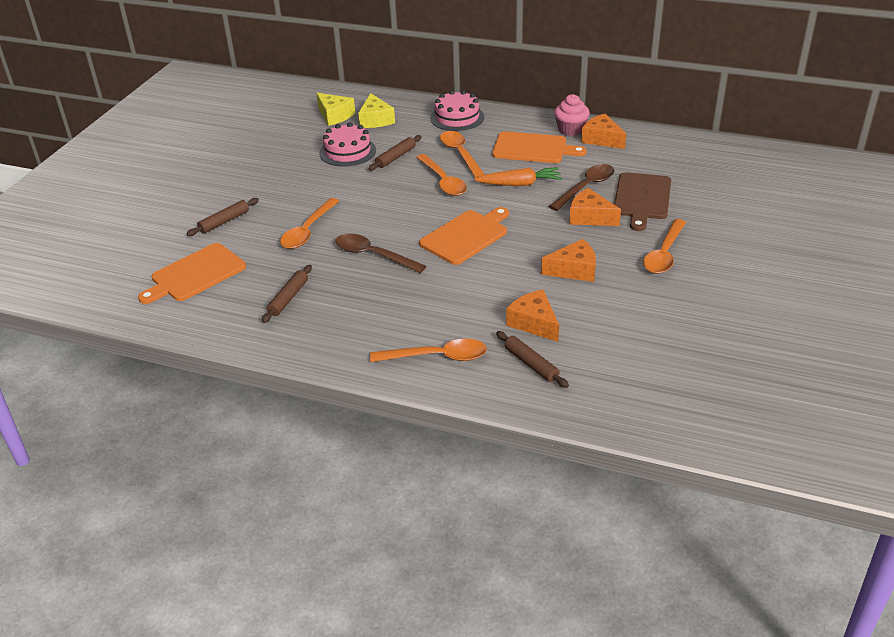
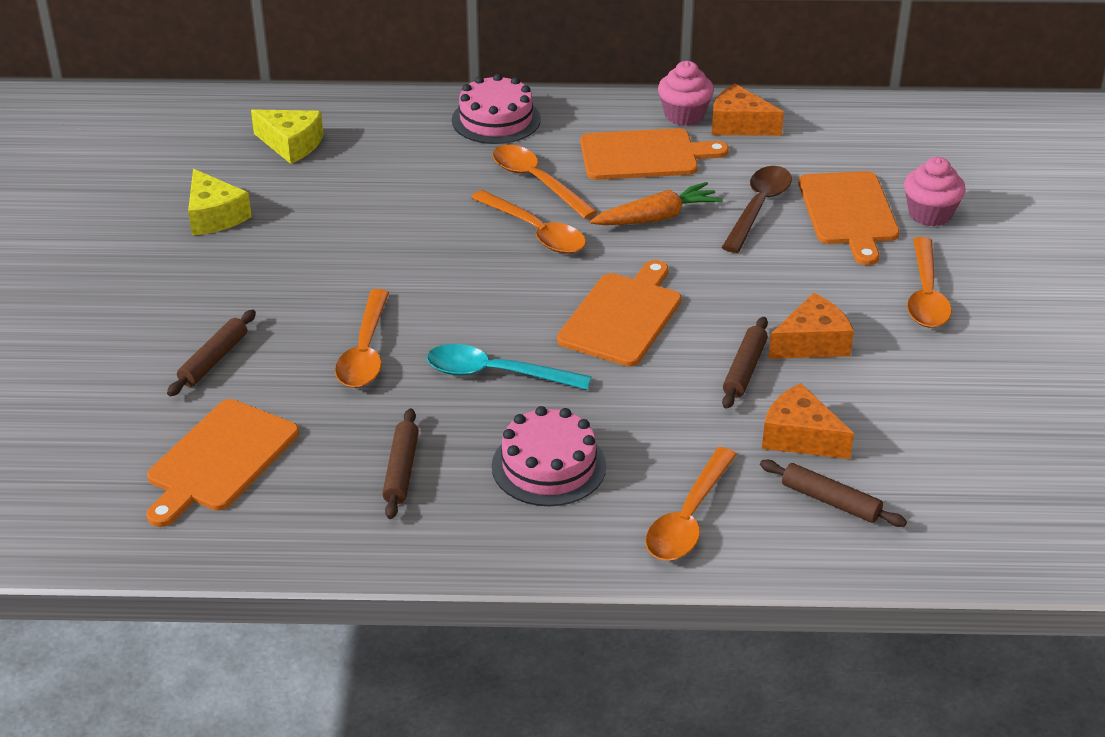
camera: 20 degrees left, 0 degrees up
(347, 151) = (350, 204): pink cake -> pink cake (548, 466)
(373, 255) = (495, 374): brown spoon -> turquoise spoon
(375, 120) = (365, 142): yellow cheese -> yellow cheese (214, 216)
(396, 157) = (436, 202): brown rolling pin -> brown rolling pin (745, 369)
(437, 357) = (688, 518): orange spoon -> orange spoon turned 135 degrees clockwise
(590, 217) = (790, 255): orange cheese -> none
(642, 198) = (848, 212): brown cutting board -> orange cutting board
(695, 207) = (930, 214): none -> pink cupcake

